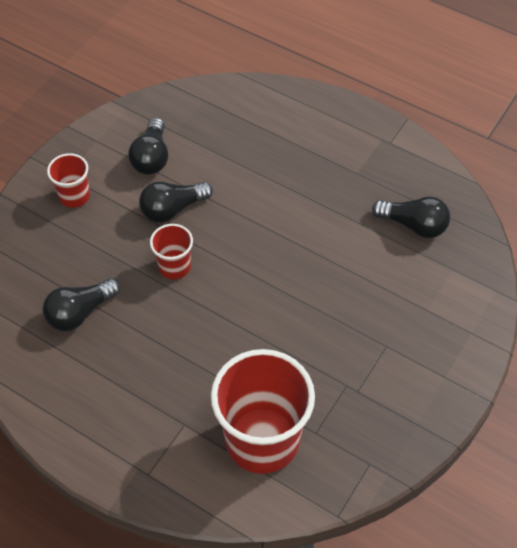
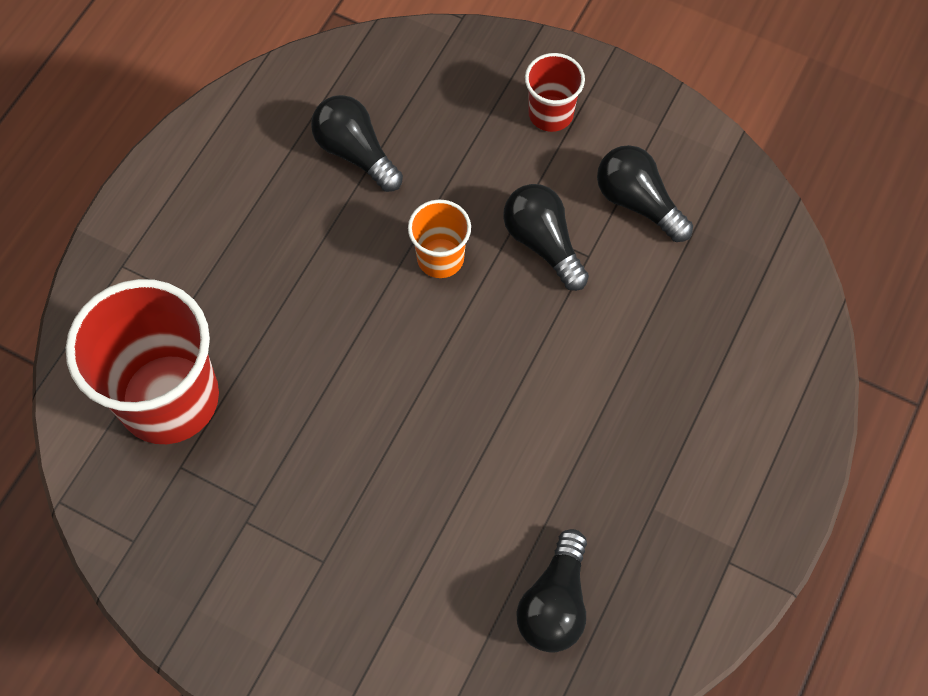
camera: 85 degrees right, 10 degrees up
(152, 157) = (638, 202): black light bulb -> black light bulb turned 45 degrees clockwise
(174, 266) = (440, 258): red cup -> orange cup

